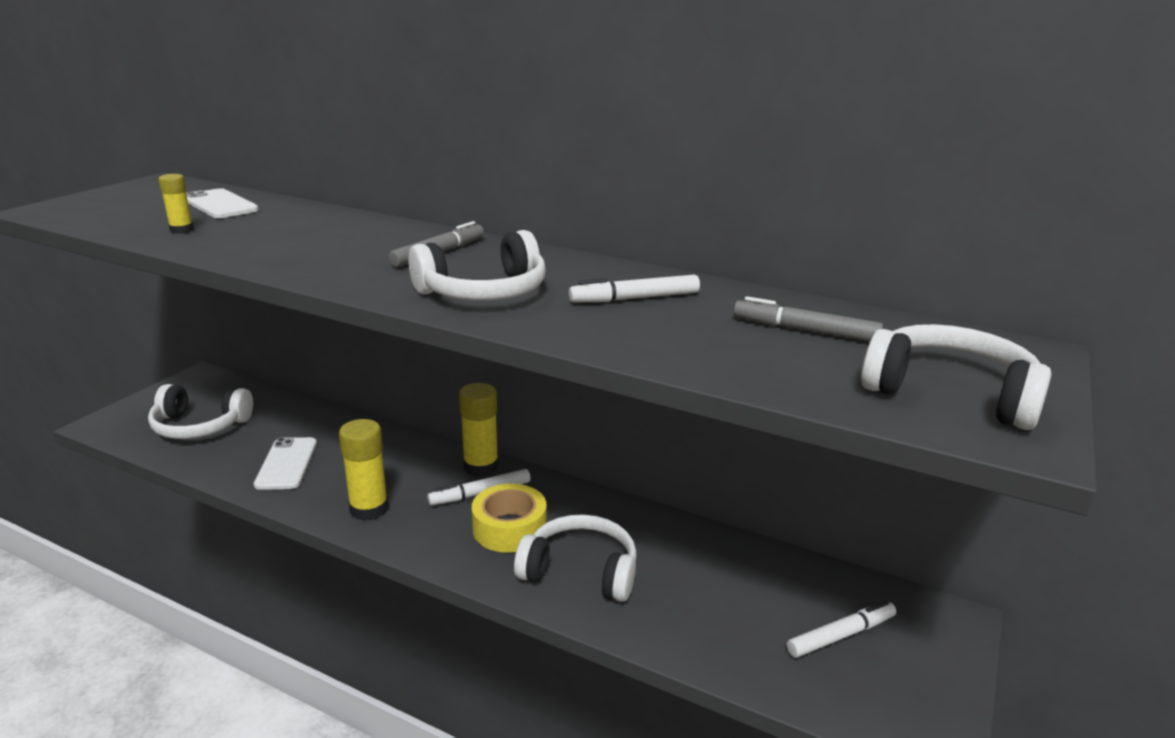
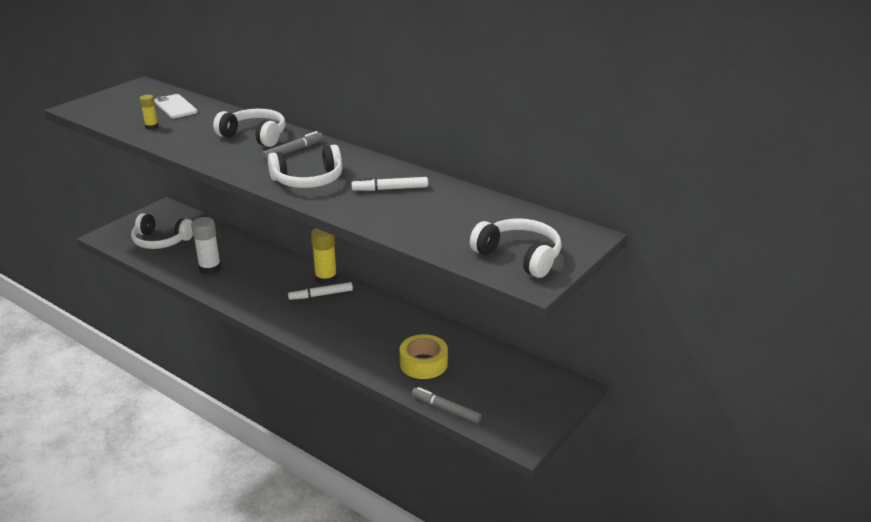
camera: 10 degrees right, 5 degrees up
(286, 464) = (210, 268): white phone -> white glue stick
(369, 509) = (253, 299): yellow glue stick -> none
(509, 528) = (332, 316): yellow tape -> yellow tape (423, 363)
(580, 571) = (365, 343): white headphones -> white headphones (255, 136)
(805, 330) = (472, 215): grey marker -> grey marker (446, 409)
(841, 635) = (500, 389): white marker -> none

